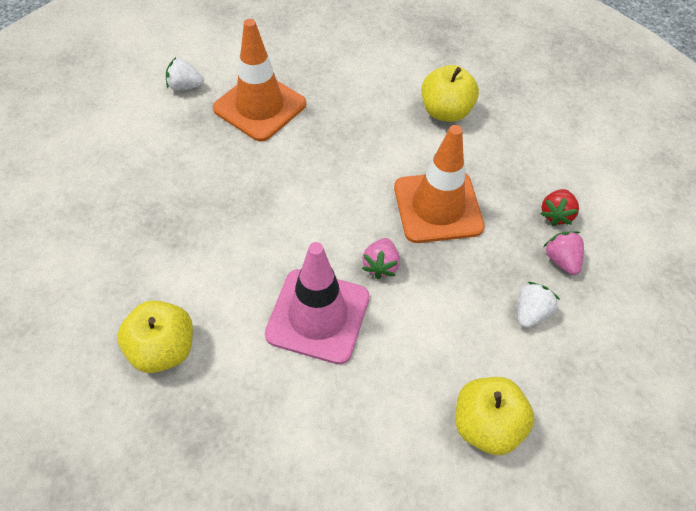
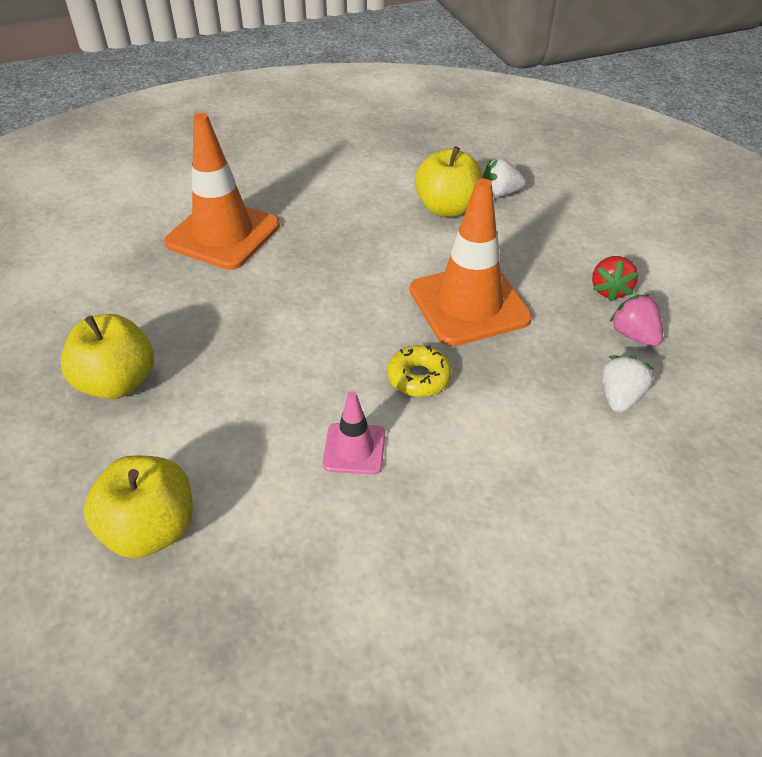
camera: 10 degrees left, 10 degrees down
(185, 86) = (125, 227): white strawberry -> white strawberry (500, 193)
(318, 316) = (354, 449): pink traffic cone -> pink traffic cone, size x0.50
(381, 265) = (419, 377): pink strawberry -> yellow donut
(486, 425) = (612, 538): yellow apple -> yellow apple (118, 382)

